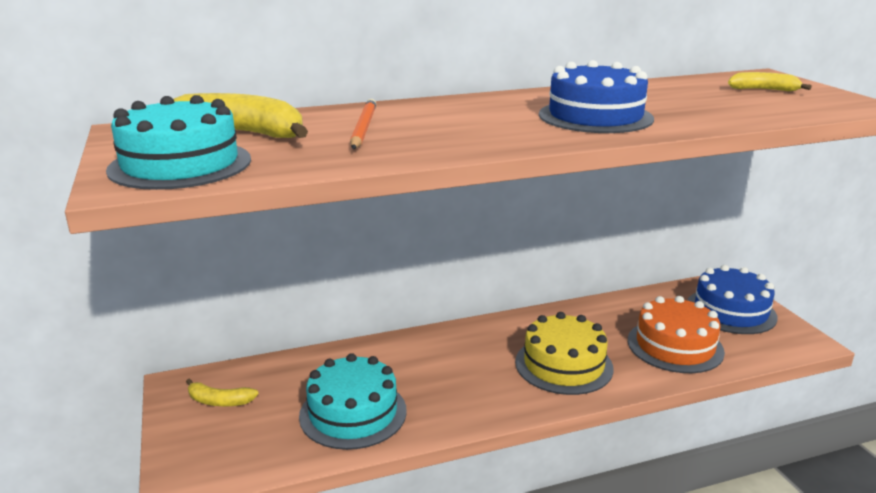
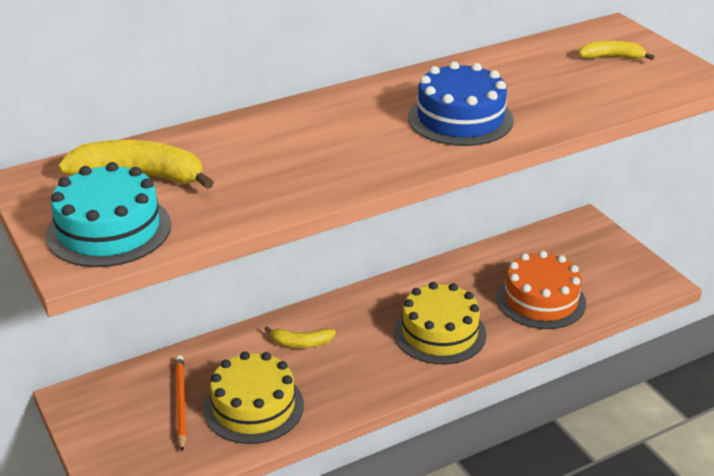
camera: 10 degrees left, 10 degrees up
(219, 401) = (121, 410): yellow banana -> yellow banana (301, 343)
(353, 413) = (253, 407): turquoise cake -> yellow cake
(363, 128) = (251, 157): orange pencil -> orange pencil (180, 403)
(730, 311) = (591, 254): blue cake -> none

